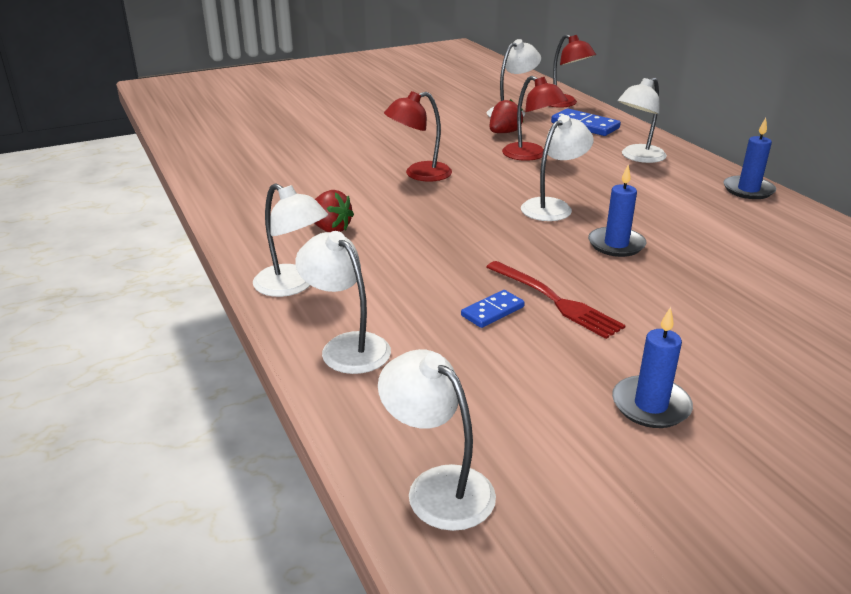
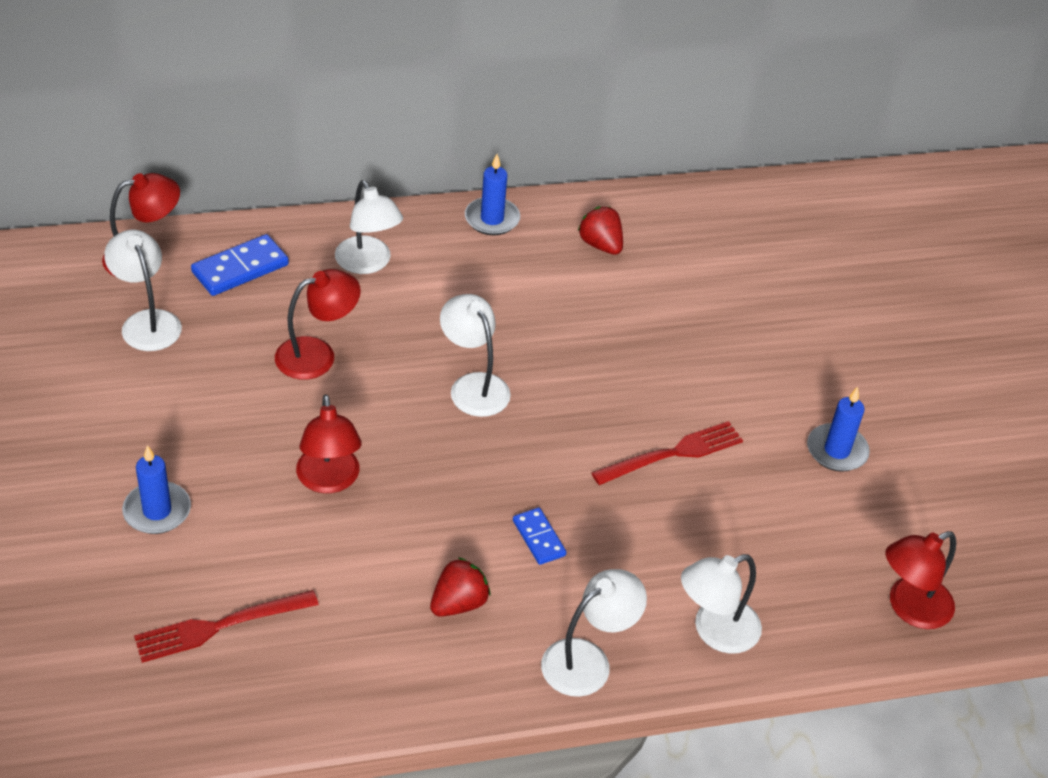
camera: 80 degrees left, 15 degrees up
(281, 163) = (218, 627): none -> red fork
(438, 486) = (909, 608): white lamp -> red lamp
(492, 311) = (680, 505): blue domino -> blue domino (539, 538)
(504, 133) = (224, 355): red strawberry -> red strawberry (601, 245)
(616, 244) = (578, 369): blue candle -> blue candle (157, 511)

